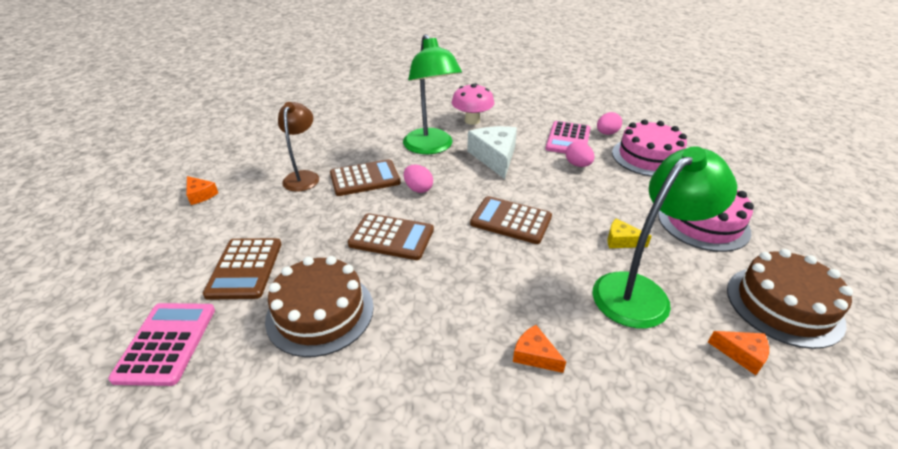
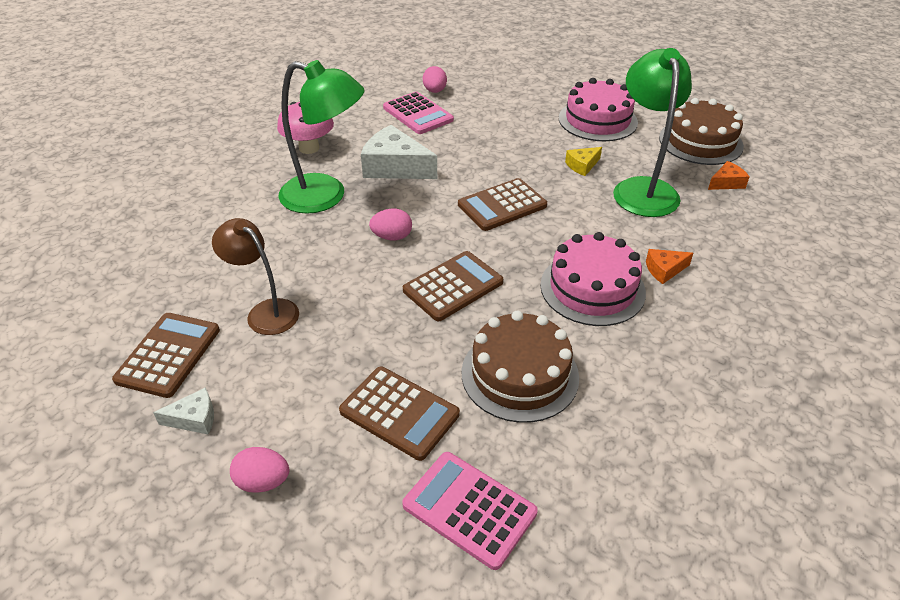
camera: 55 degrees left, 5 degrees up
(200, 195) = (194, 419): orange cheese -> white cheese
(365, 178) = (329, 265): brown calculator -> brown calculator (169, 355)
(577, 165) = (463, 131): pink egg -> pink egg (263, 482)
(648, 157) = (494, 93): pink cake -> pink cake (592, 288)

